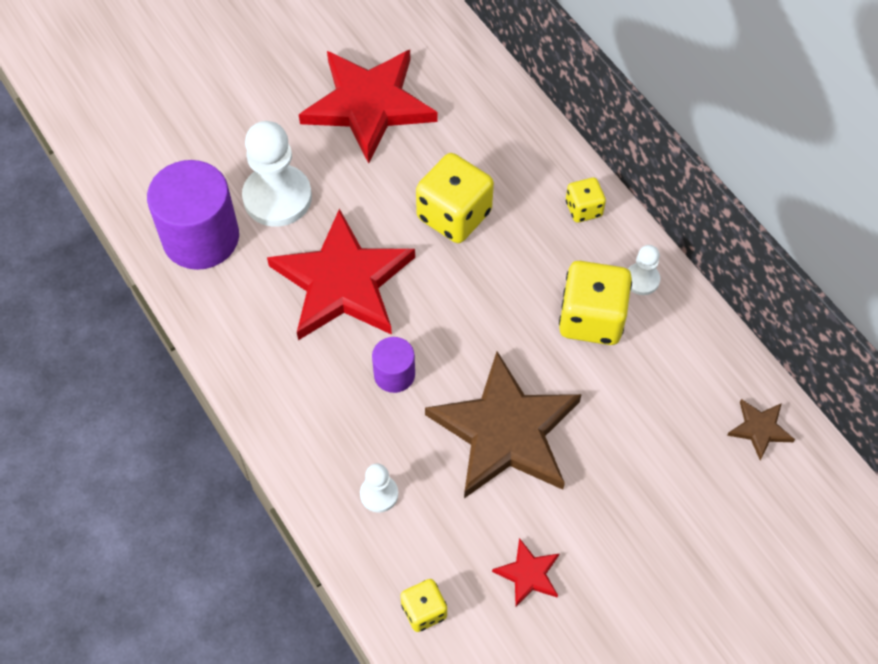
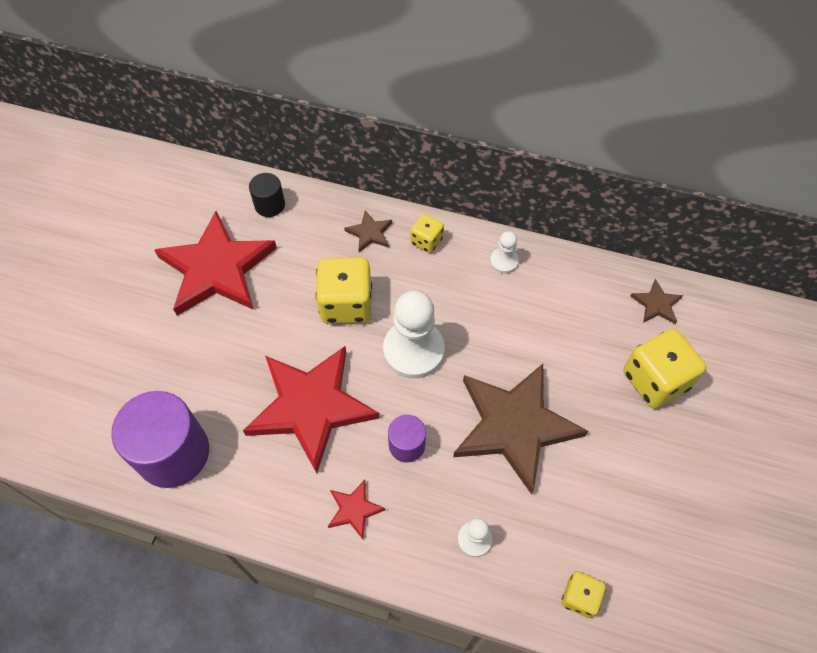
camera: 40 degrees left, 0 degrees up
(277, 197) = (207, 380): white pawn -> white pawn (413, 350)
(466, 77) = (269, 205): none -> black cylinder
(528, 574) = (618, 512): red star -> red star (354, 509)
(536, 165) = (370, 233): none -> brown star
(591, 319) = (497, 309): yellow dice -> yellow dice (655, 380)

